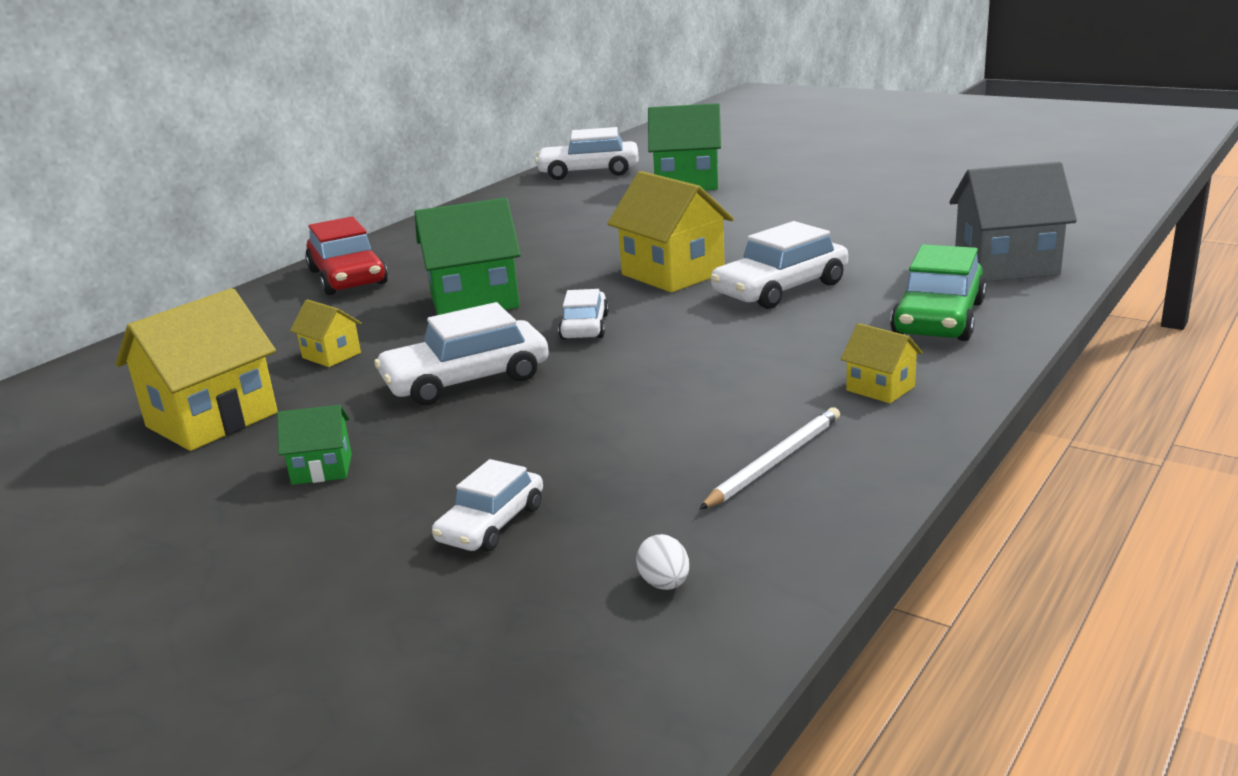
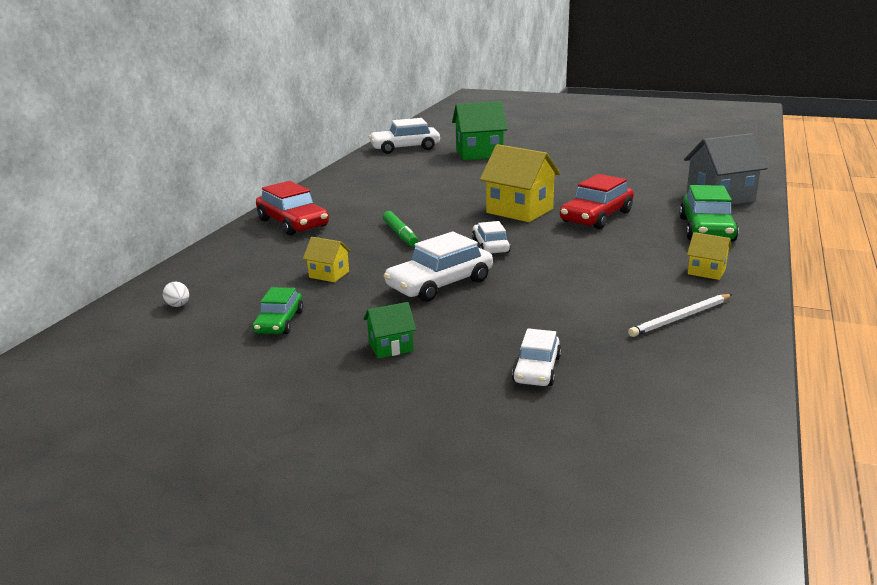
camera: 15 degrees left, 0 degrees up
(212, 420) = (279, 322): yellow house -> green car
(474, 301) = (400, 234): green house -> green marker
(664, 584) = (675, 393): white egg -> white egg (178, 305)
(775, 461) = (680, 318): white pencil -> white pencil turned 150 degrees counterclockwise
(780, 289) = (596, 217): white car -> red car

